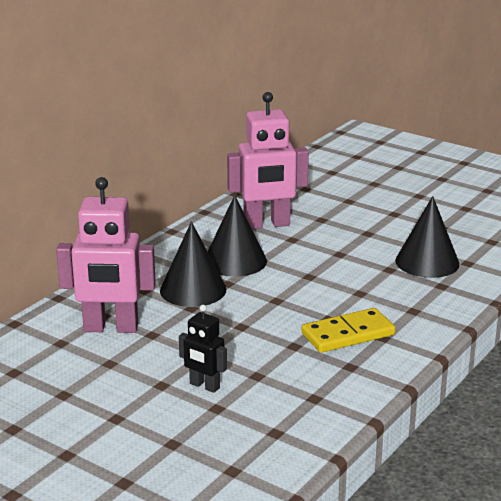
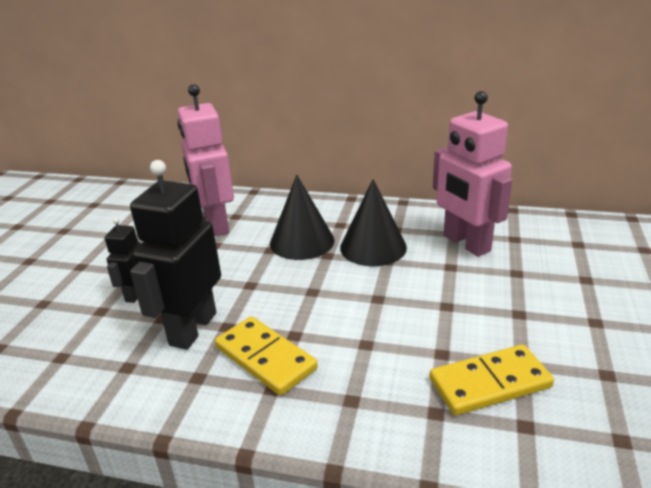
camera: 70 degrees right, 5 degrees up
(285, 361) = (192, 329): none -> black robot
(427, 262) = (489, 383): black cone -> yellow domino

